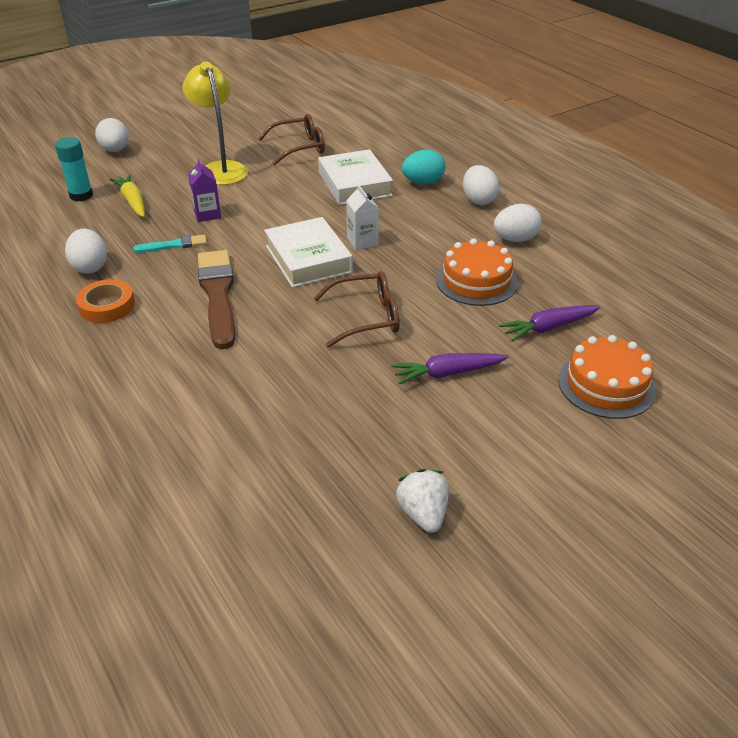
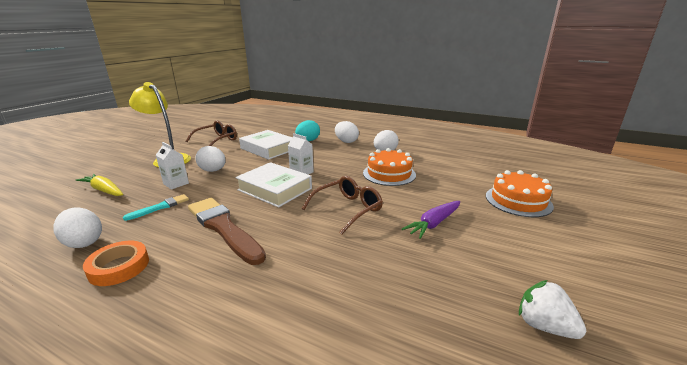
camera: 30 degrees left, 15 degrees down
(81, 195) = (50, 197): turquoise glue stick -> none
(115, 150) = (71, 166): white egg -> white egg (213, 170)
(207, 214) = (176, 183): purple carton -> white carton
(549, 328) = (453, 184): purple carrot -> none

